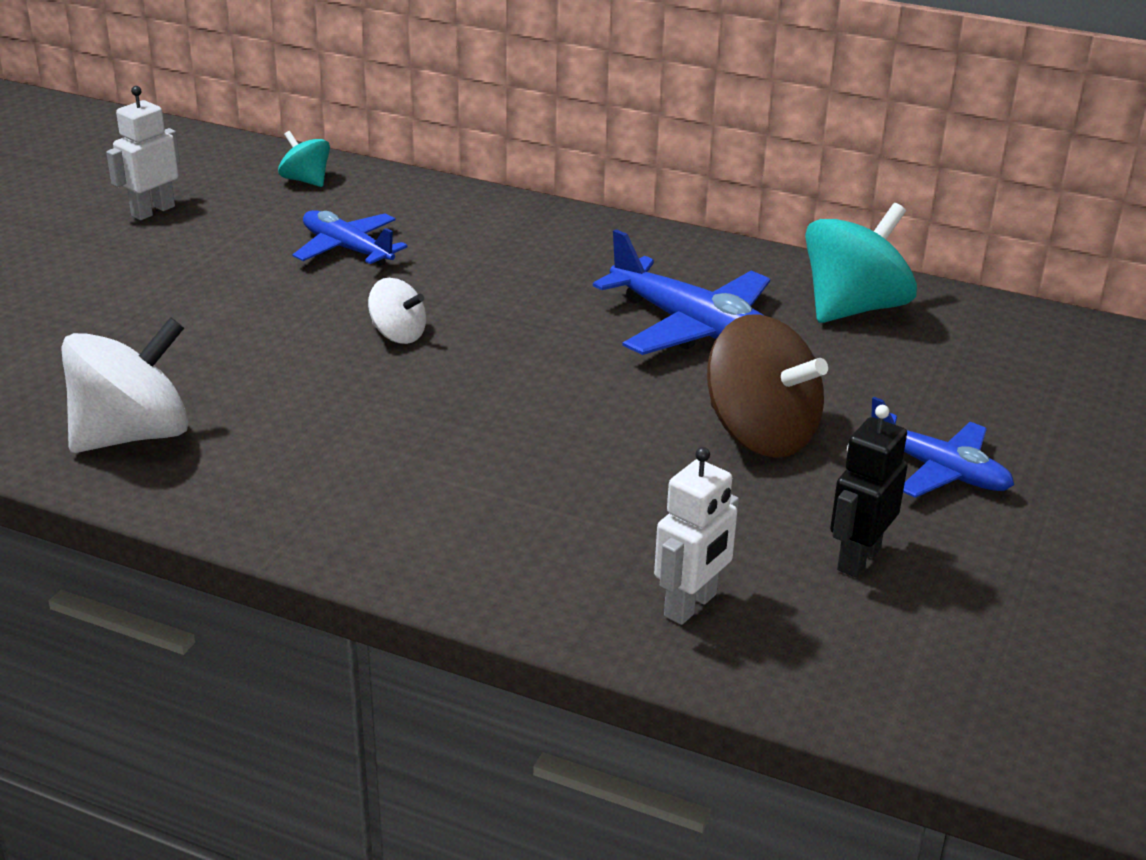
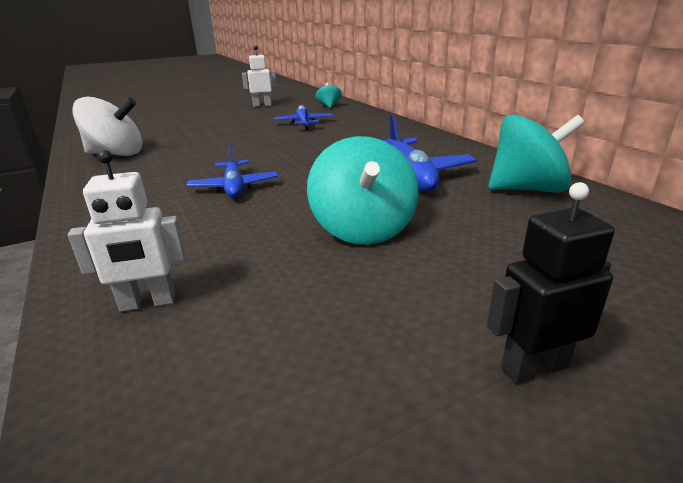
camera: 40 degrees right, 5 degrees down
(398, 335) = (267, 148): white spinning top -> none
(760, 434) = (363, 229): brown spinning top -> turquoise spinning top
(858, 558) = (300, 325): black robot -> black robot (534, 367)
(938, 470) = (460, 292): blue plane -> blue plane (234, 187)

